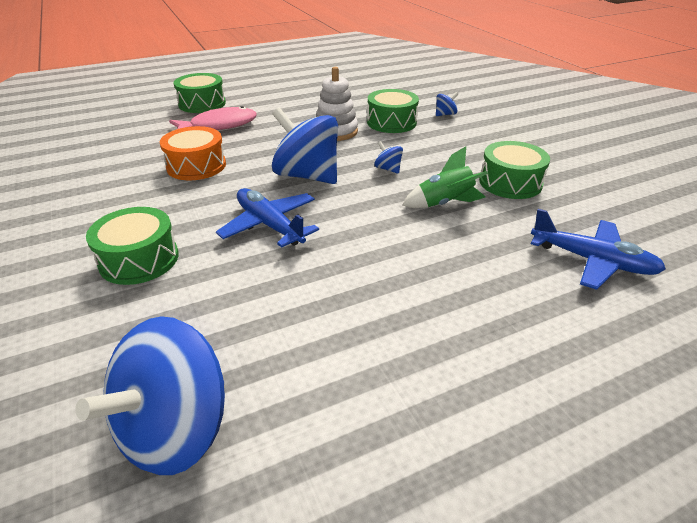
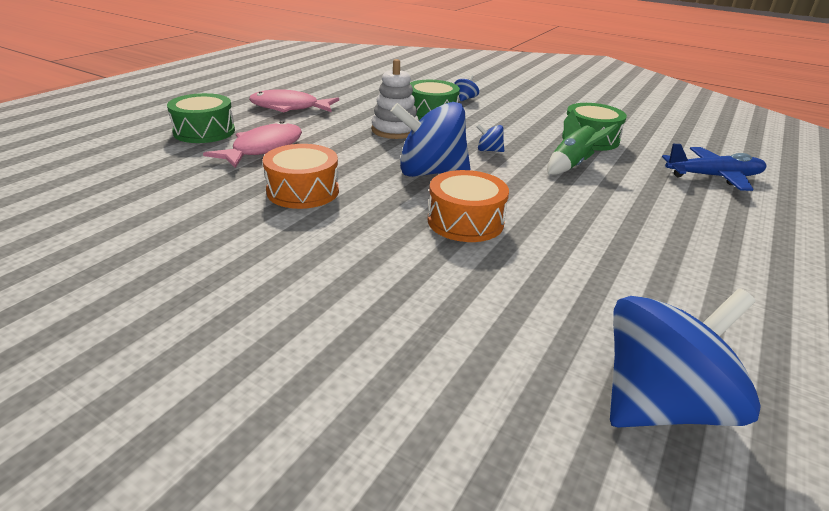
camera: 35 degrees left, 5 degrees down
(139, 259) = (391, 292): green drum -> none
(176, 429) = (660, 404): blue spinning top -> blue spinning top turned 120 degrees counterclockwise
(269, 225) = (465, 221): blue plane -> orange drum
(285, 95) = (289, 108): none -> pink fish

